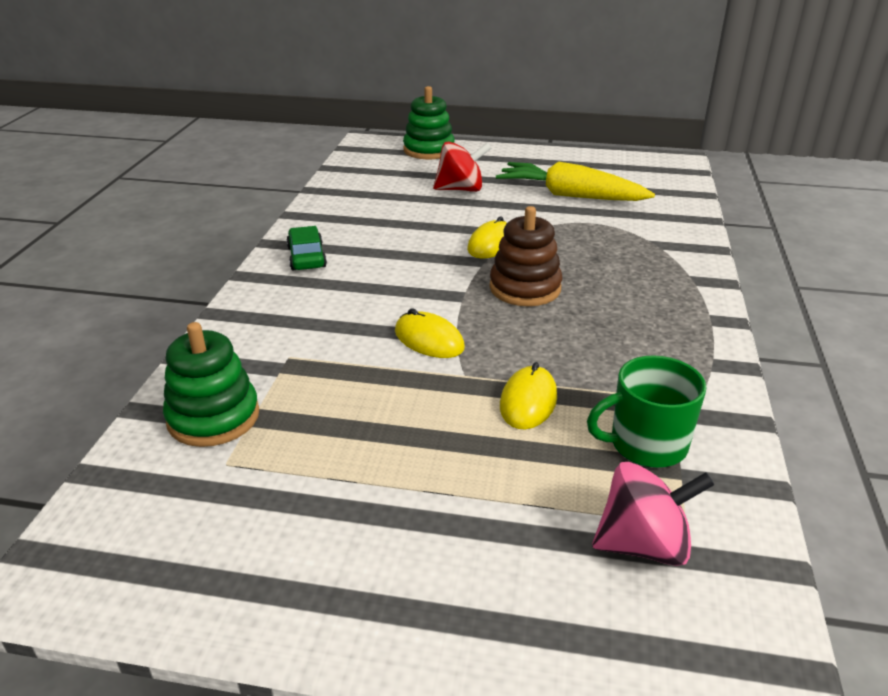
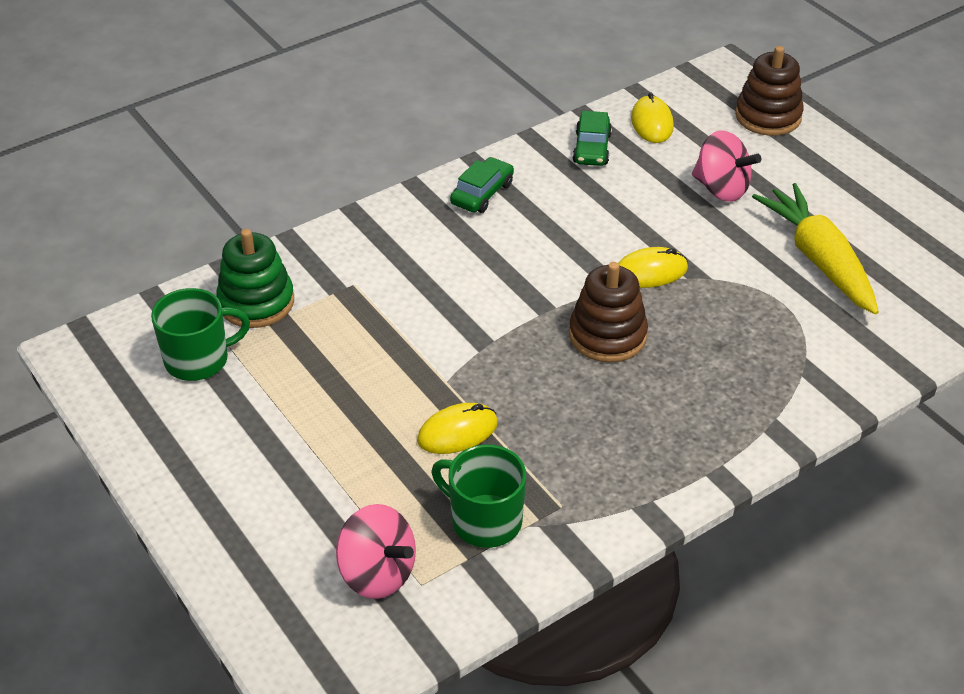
camera: 45 degrees right, 10 degrees up
(216, 495) = (198, 360): none -> green mug
(346, 204) = (591, 148): none -> green car
(429, 150) = (768, 116): green stacking toy -> brown stacking toy
(429, 340) = (464, 334): yellow mouse -> yellow mouse (652, 123)
(460, 189) = (721, 189): red spinning top -> pink spinning top

